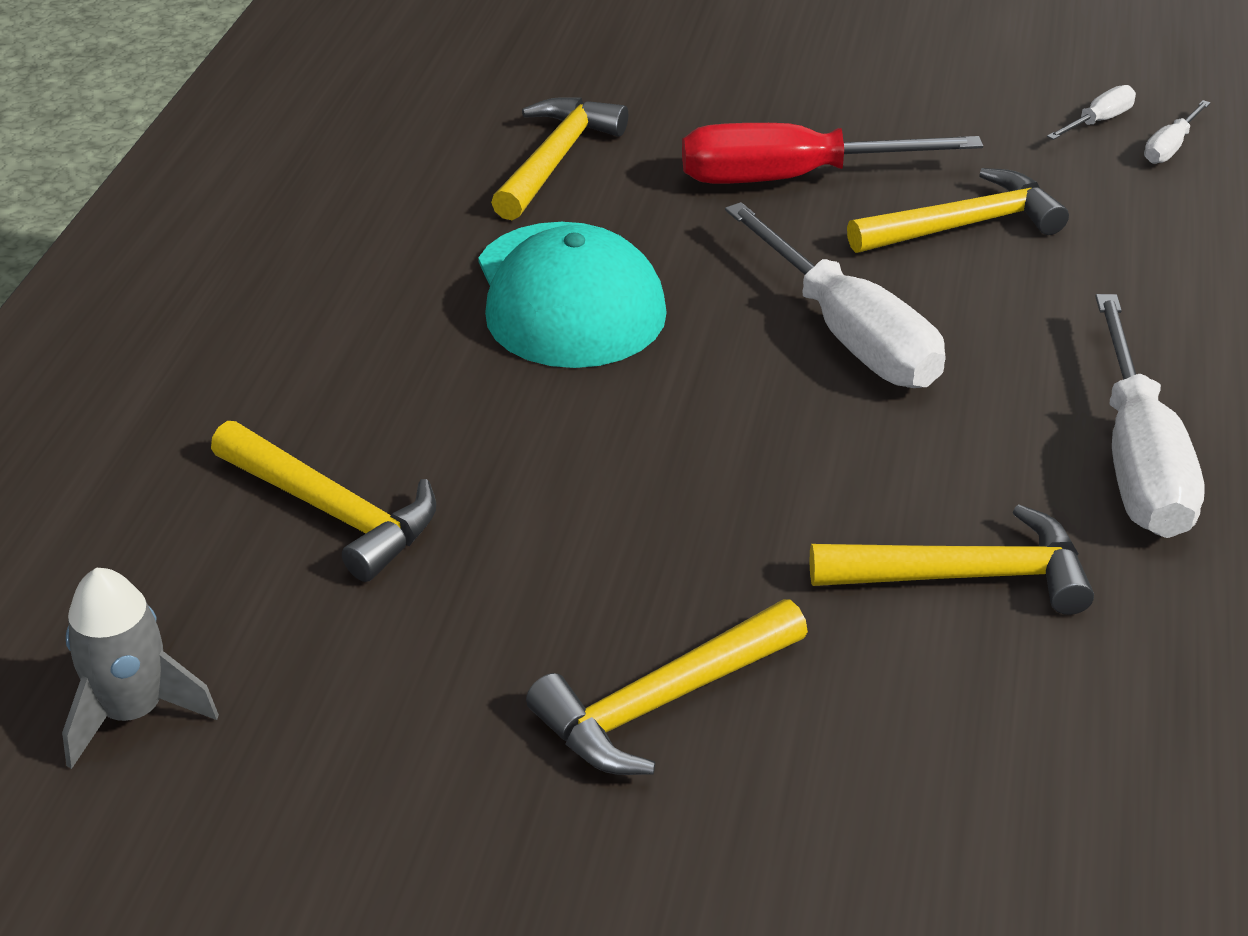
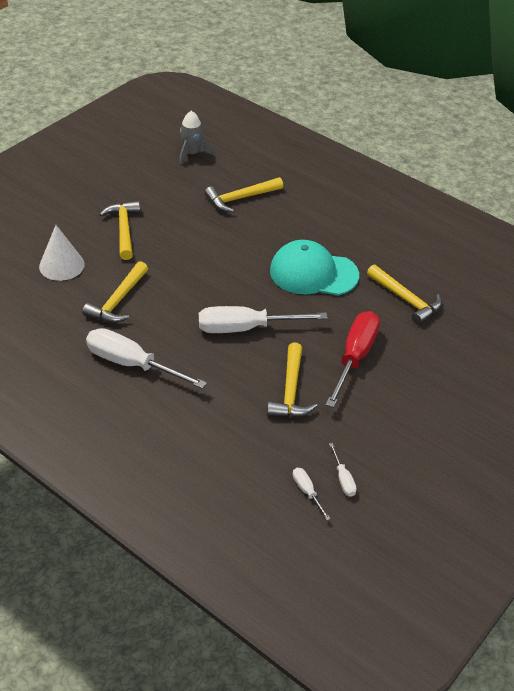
camera: 115 degrees right, 5 degrees up
(940, 768) = (61, 265): none -> white cone

